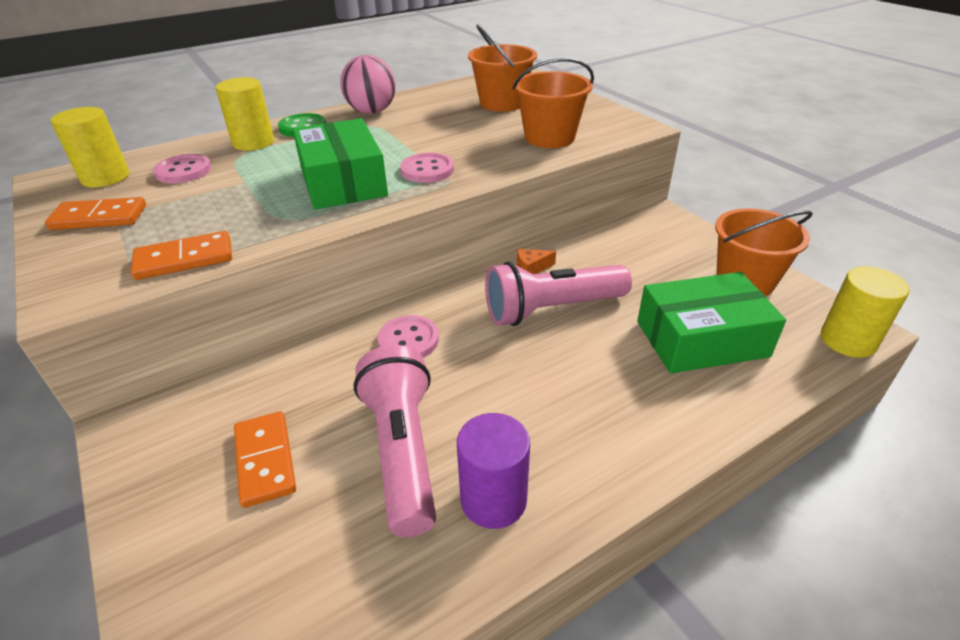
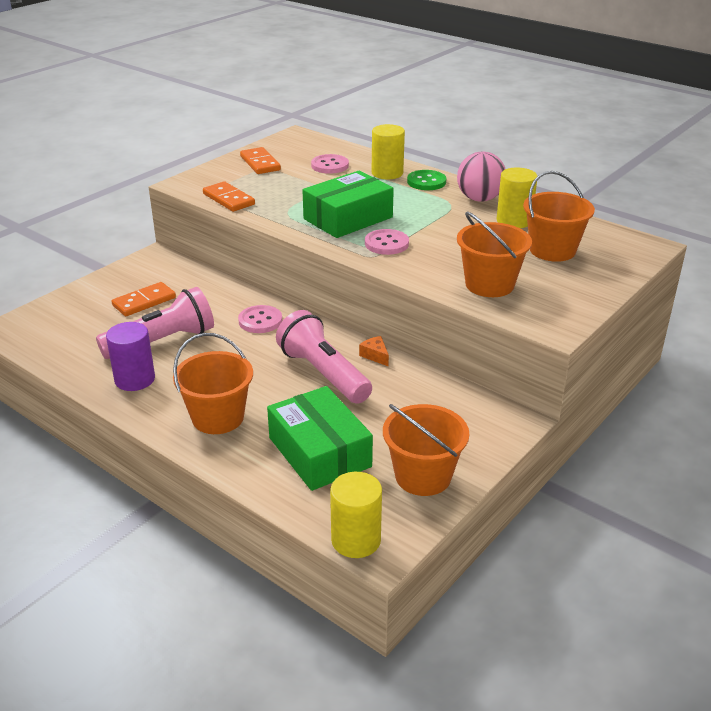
camera: 70 degrees right, 5 degrees down
(105, 177) = (307, 148): yellow cylinder -> yellow cylinder (514, 221)
(618, 414) = (218, 417): none -> orange bucket

